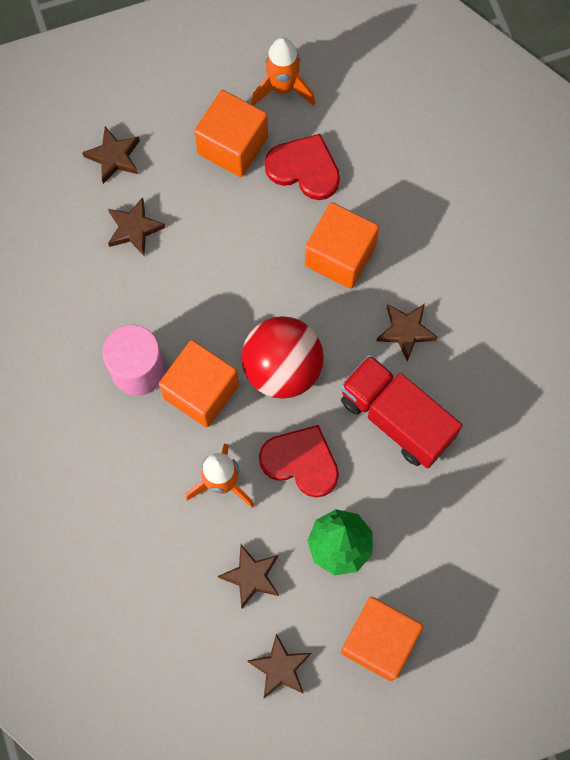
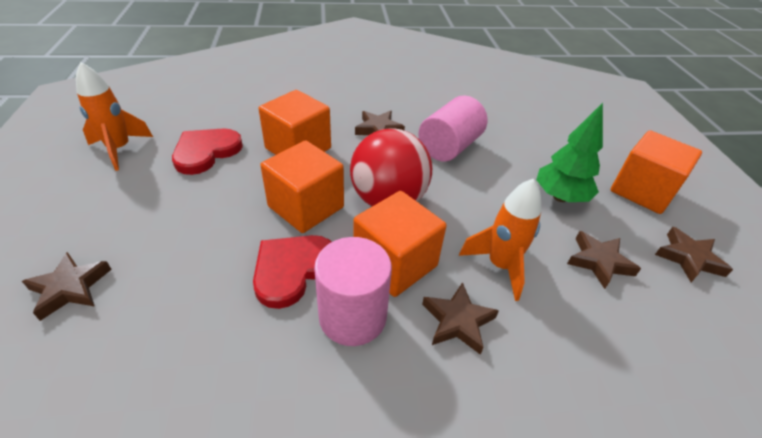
camera: 80 degrees left, 30 degrees down
(134, 228) = (175, 286): brown star -> brown star (457, 321)
(232, 145) = (145, 189): orange cube -> orange cube (306, 207)
(301, 462) = (481, 205): red heart -> red heart (292, 269)
(396, 418) = (449, 147): red truck -> pink cylinder

